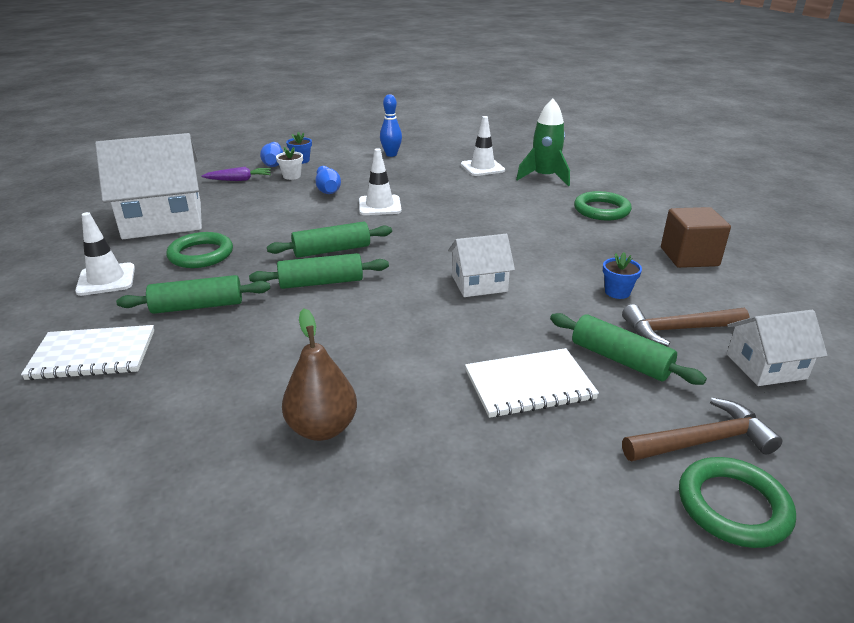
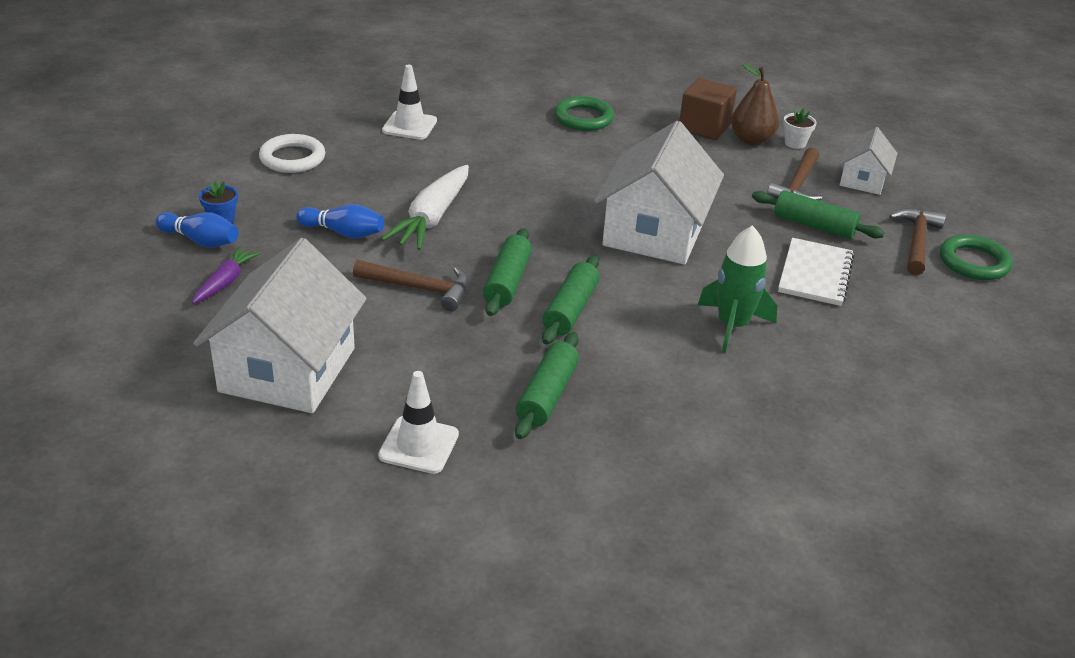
camera: 60 degrees left, 5 degrees up
(93, 355) = (587, 482): white notebook -> none
(201, 254) = (425, 365): green ring -> none
(290, 227) = (419, 288): none -> brown hammer
(291, 176) = (267, 242): white flower pot -> white flower pot (795, 143)
(322, 428) = (800, 381): brown pear -> brown pear (751, 140)
(379, 206) = (432, 218): white traffic cone -> white carrot
(391, 154) = (292, 158): blue bowling pin -> white ring
(479, 283) = (654, 232): white house -> white house, size x1.91
(544, 177) = (479, 108): green rocket -> green rocket (732, 326)
(617, 292) = (727, 182): blue flower pot -> none
(620, 359) = (814, 225): green rolling pin -> green rolling pin turned 45 degrees clockwise

